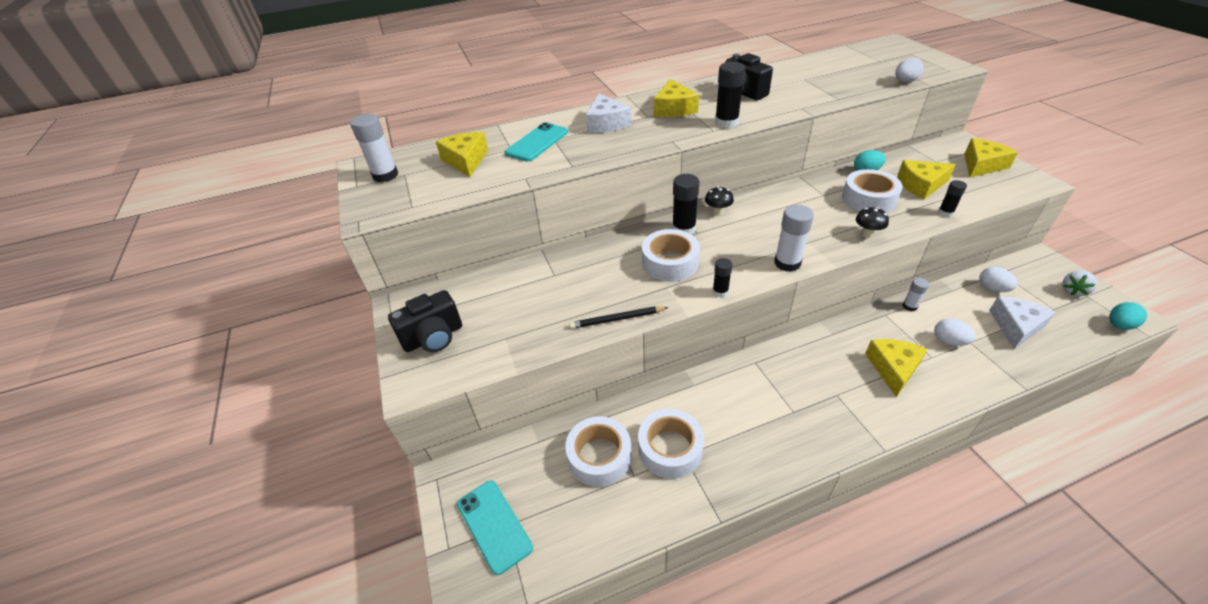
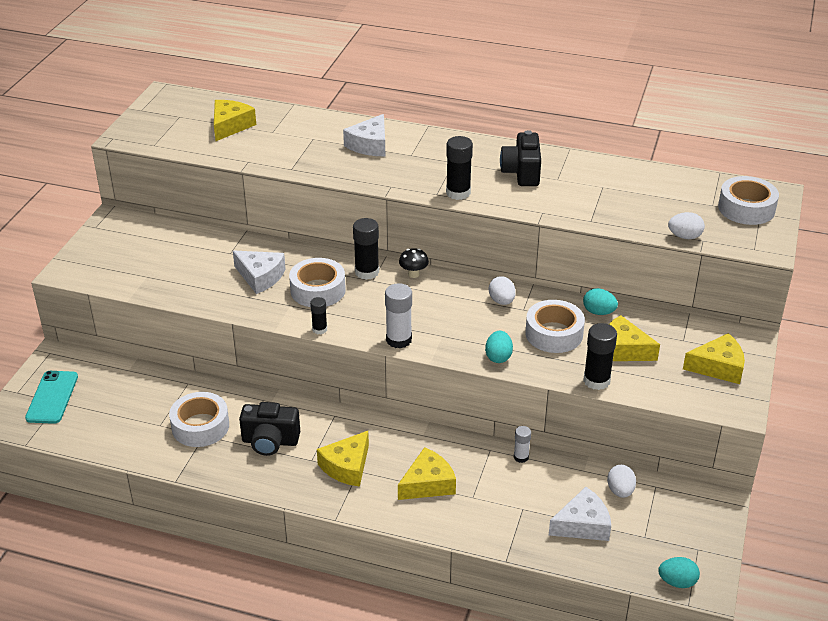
camera: 35 degrees right, 5 degrees down
(385, 175) = (167, 111): white glue stick -> none
(433, 337) = (108, 251): black camera -> black camera (270, 441)
(537, 143) = (297, 136): turquoise phone -> none
(599, 456) = (153, 402): white tape -> white tape (746, 208)
(609, 279) = (260, 277): none -> white cheese
(617, 319) = (227, 306): black pencil -> none
(673, 109) = (441, 158): yellow cheese -> yellow cheese (347, 466)
(867, 234) = (498, 357): black mushroom -> turquoise egg
(945, 212) = (596, 380): black glue stick -> black glue stick, size x1.71
(949, 341) = (506, 497): white egg -> white egg (501, 301)
(1073, 291) = (692, 538): white strawberry -> none

